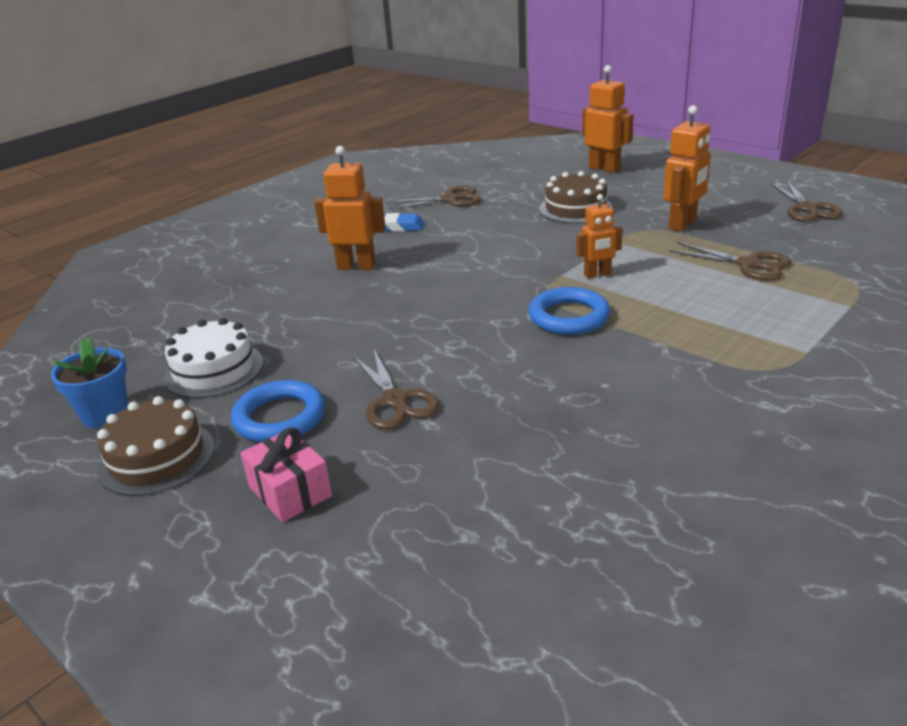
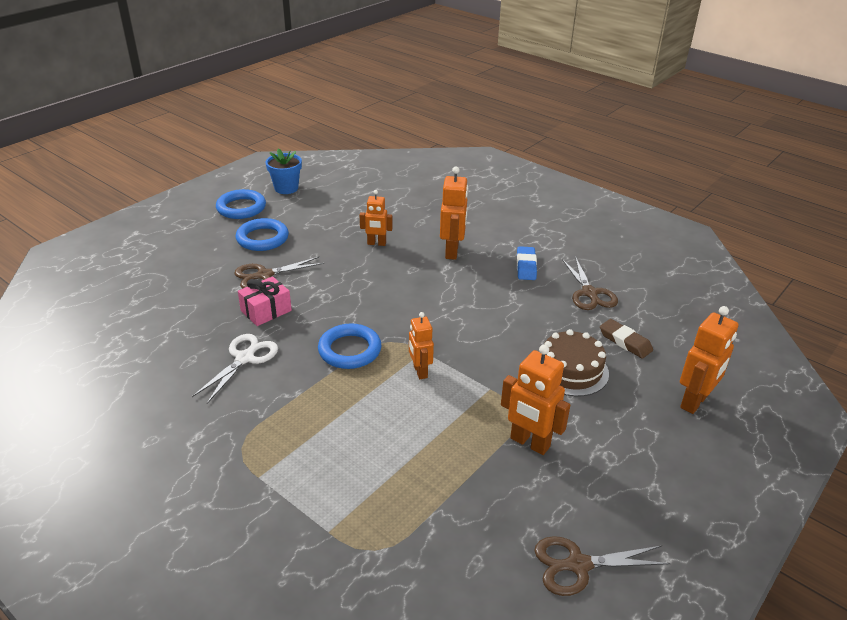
camera: 85 degrees right, 5 degrees up
(156, 458) = (241, 208): brown cake -> blue ring
(214, 370) = (320, 213): white cake -> none
(290, 491) = (196, 247): pink gift -> pink gift (266, 311)
(323, 316) = (376, 243): none -> orange robot
(528, 188) = (625, 342): none -> brown eraser
(601, 390) = (245, 358): none -> white scissors
(750, 265) = (426, 476): brown scissors -> none

